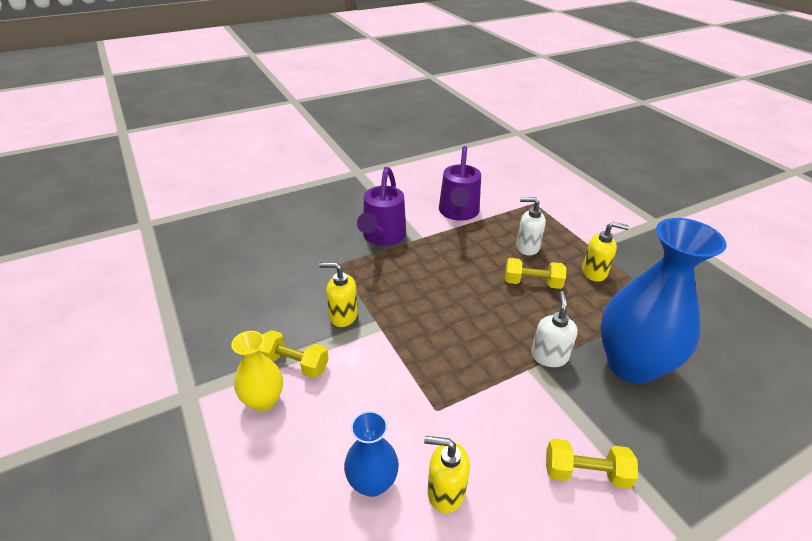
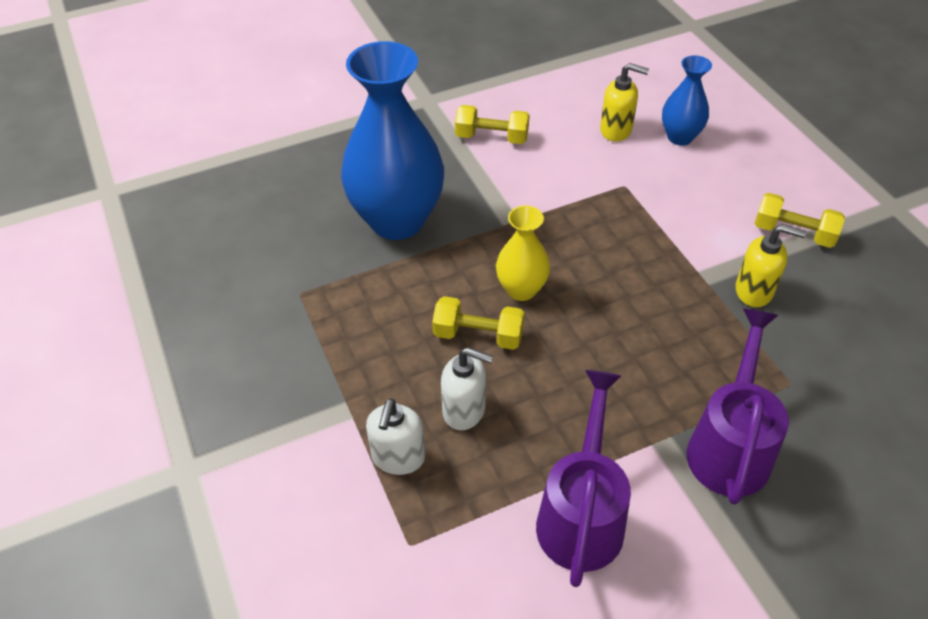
camera: 175 degrees left, 10 degrees up
(263, 400) = (809, 198): yellow vase -> yellow vase (521, 289)
(549, 356) = (489, 232): white soap dispenser -> white soap dispenser (398, 457)
(594, 272) = (372, 352): yellow soap dispenser -> none

